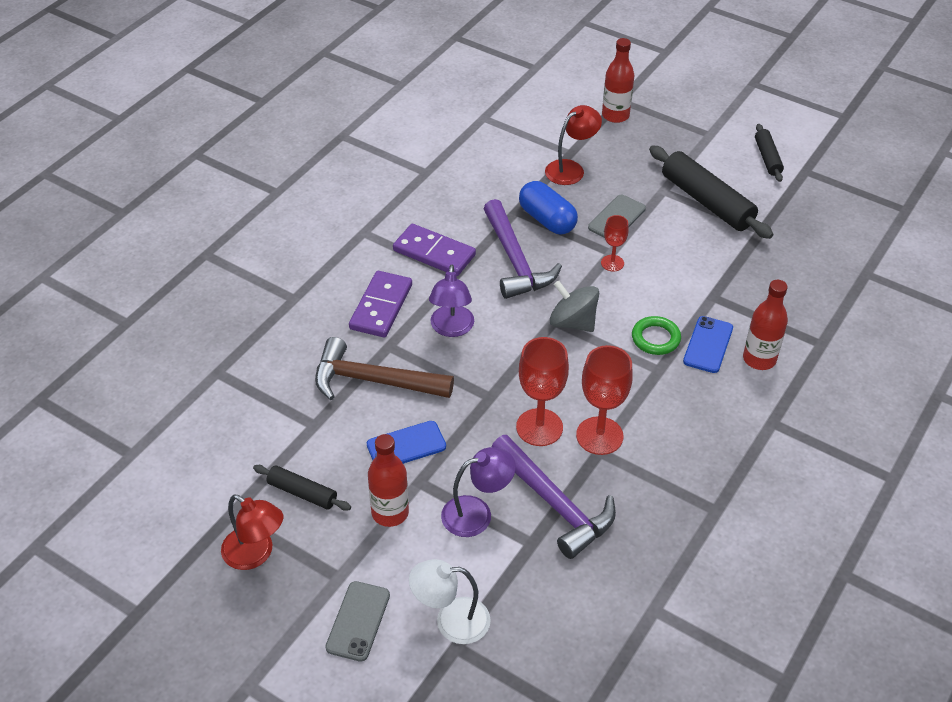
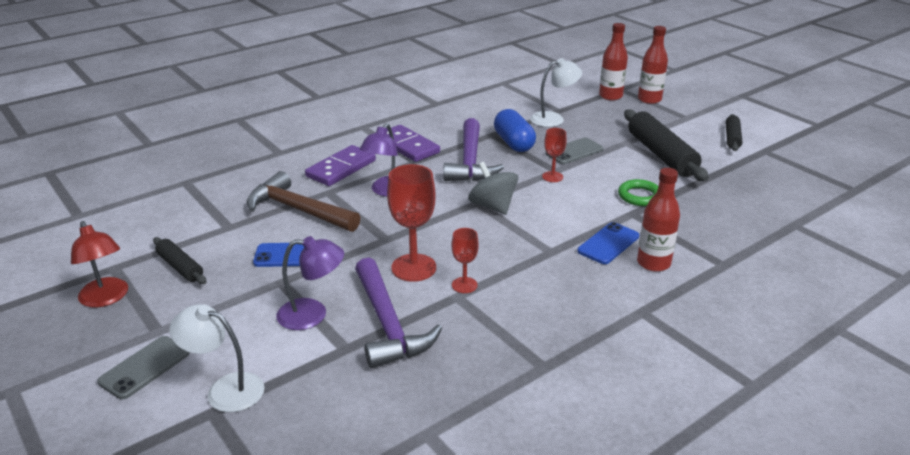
camera: 20 degrees right, 15 degrees down
(390, 513) = (239, 297): red bottle -> red bottle (649, 99)
(571, 169) = (553, 118): red lamp -> white lamp
(599, 436) = (464, 285): red goblet -> red goblet, size x0.56
(655, 338) = (561, 230): green ring -> green ring (639, 196)

